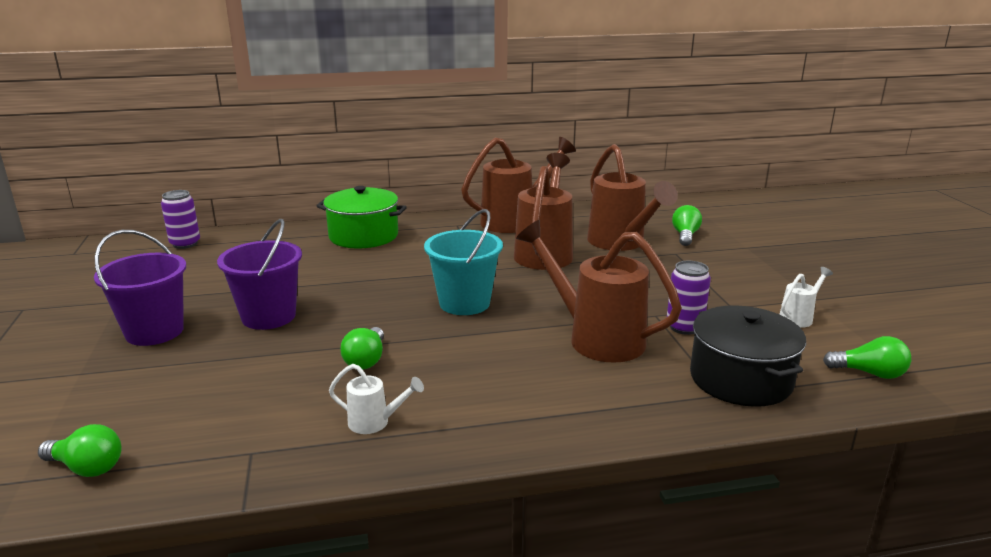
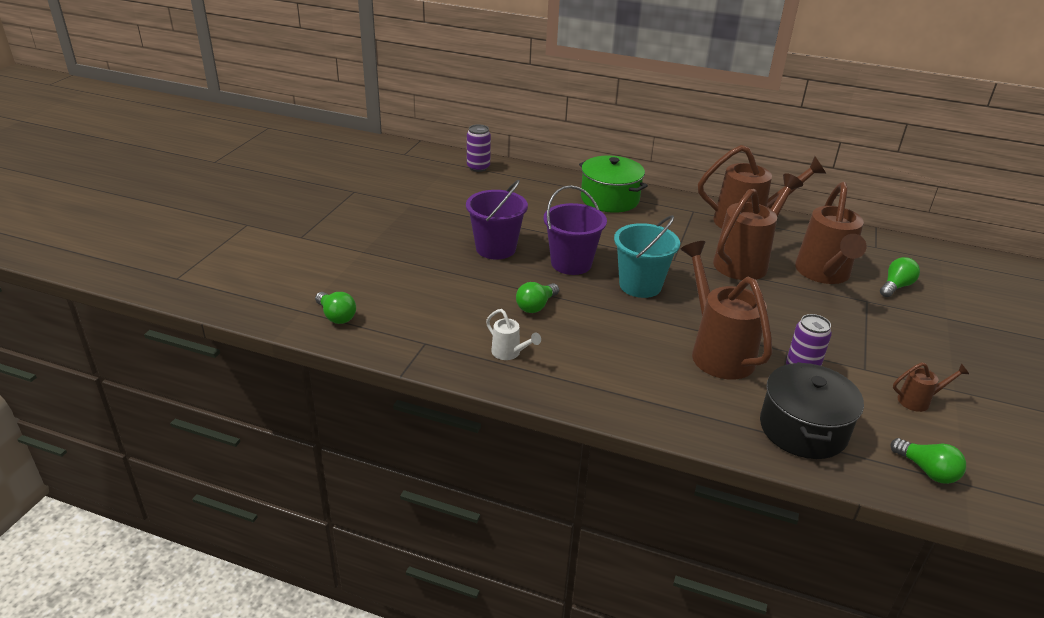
camera: 30 degrees right, 10 degrees up
(154, 331) = (419, 236): purple bucket -> purple bucket (571, 263)
(799, 318) = (918, 401): white watering can -> brown watering can

